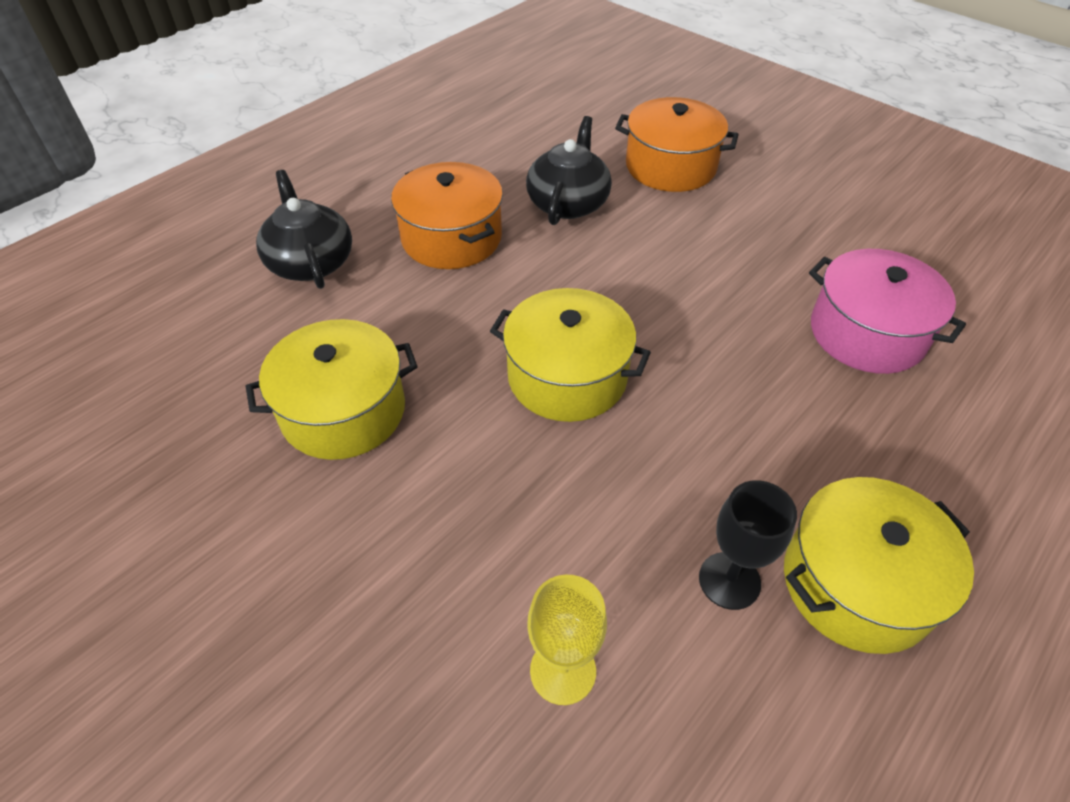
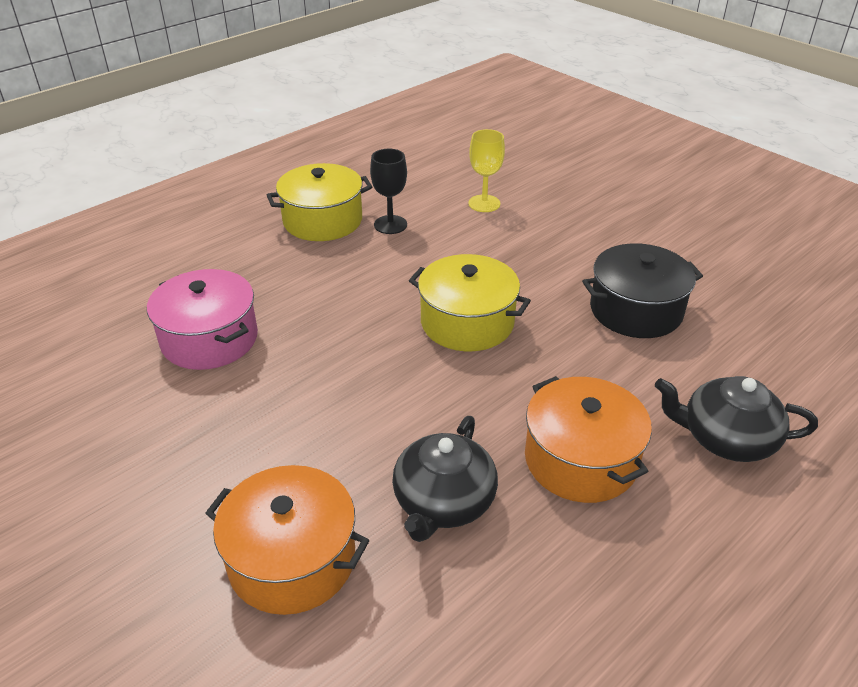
camera: 175 degrees left, 10 degrees down
(310, 262) = (726, 438): black teapot -> black teapot turned 120 degrees clockwise
(343, 411) = (636, 310): yellow pot -> black pot

